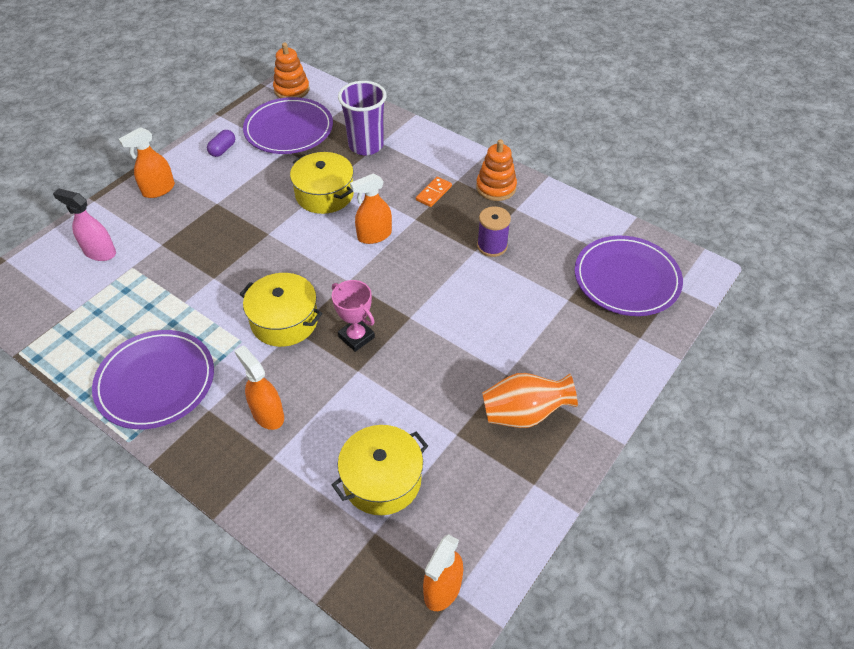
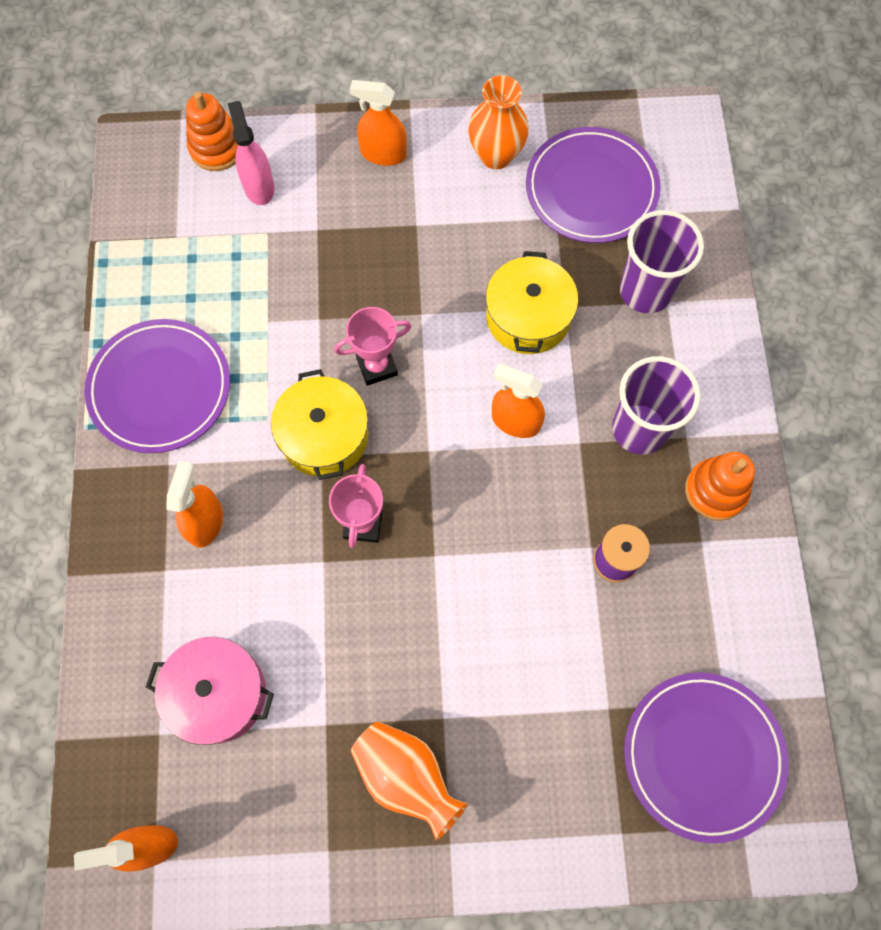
camera: 50 degrees right, 20 degrees up
(223, 150) = (496, 155): purple capsule -> orange vase
(273, 271) = (377, 366): none -> pink trophy
(291, 90) = (658, 131): orange stacking toy -> orange stacking toy (217, 148)
(382, 480) = (218, 694): yellow pot -> pink pot
(433, 193) = (639, 429): orange domino -> purple cup

